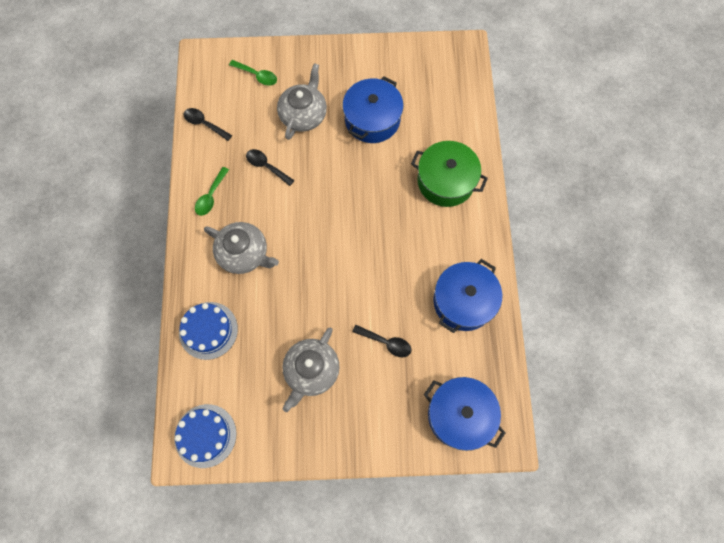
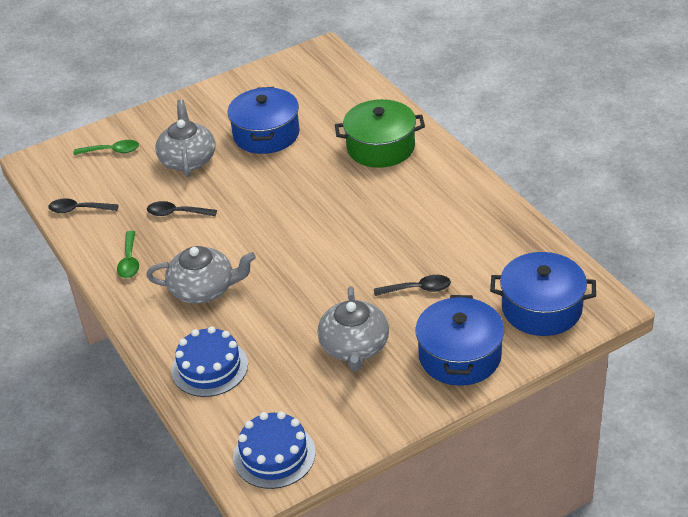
camera: 25 degrees left, 30 degrees down
(463, 301) = (472, 224): blue pot -> blue pot (459, 356)

